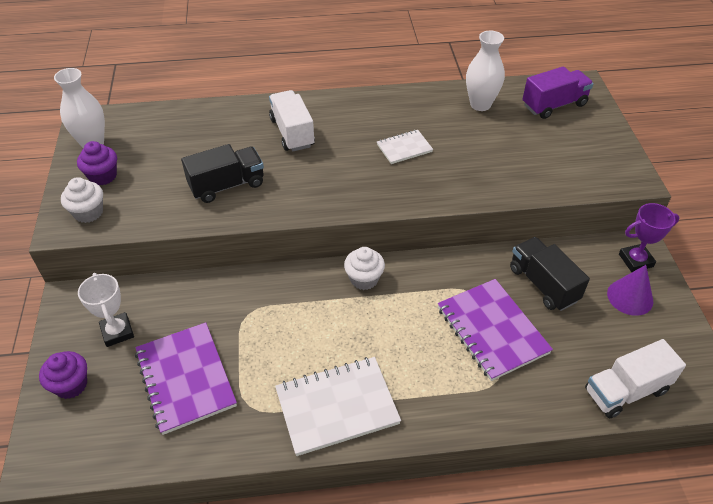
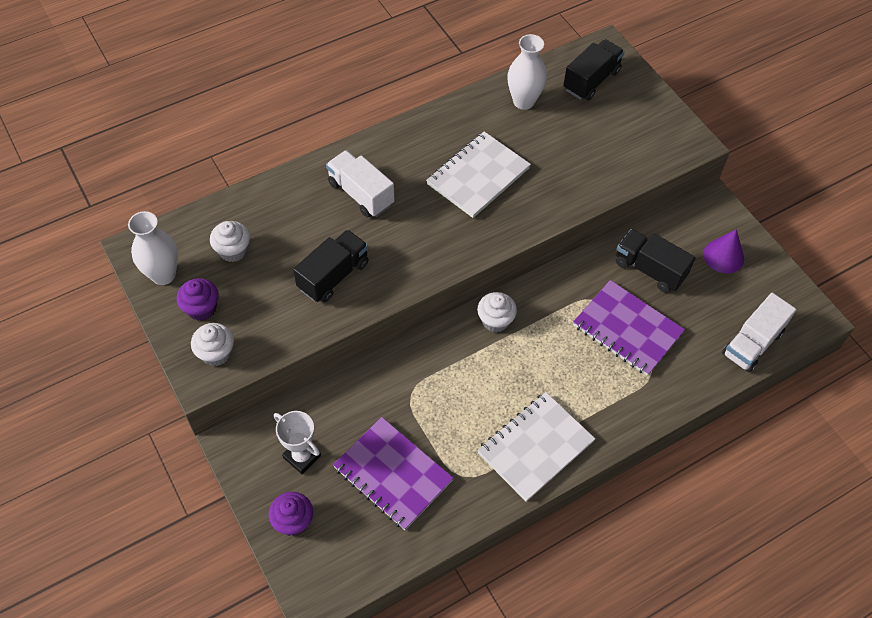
camera: 25 degrees left, 10 degrees up
(159, 143) = (233, 251): none -> white cupcake
(404, 148) = (478, 176): white notebook -> white notebook, size x1.83
(554, 105) = (591, 80): purple truck -> black truck
(635, 260) = (714, 218): purple trophy -> none

